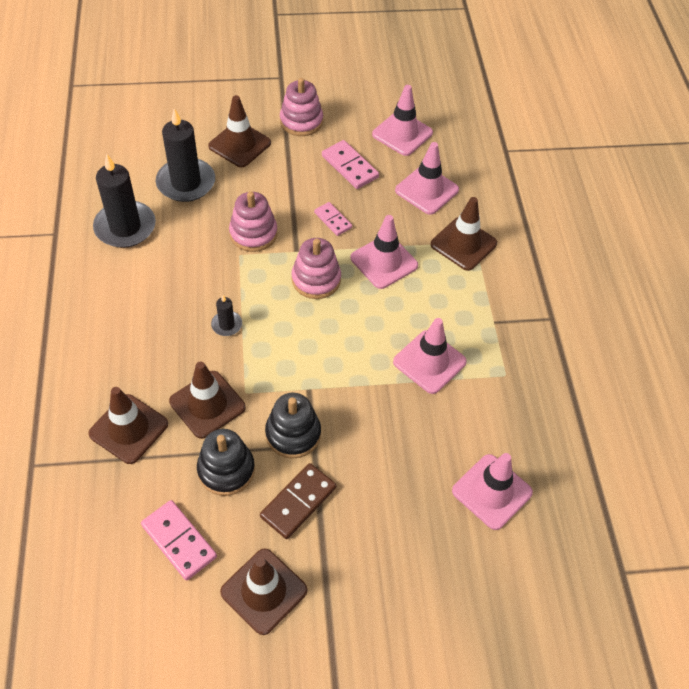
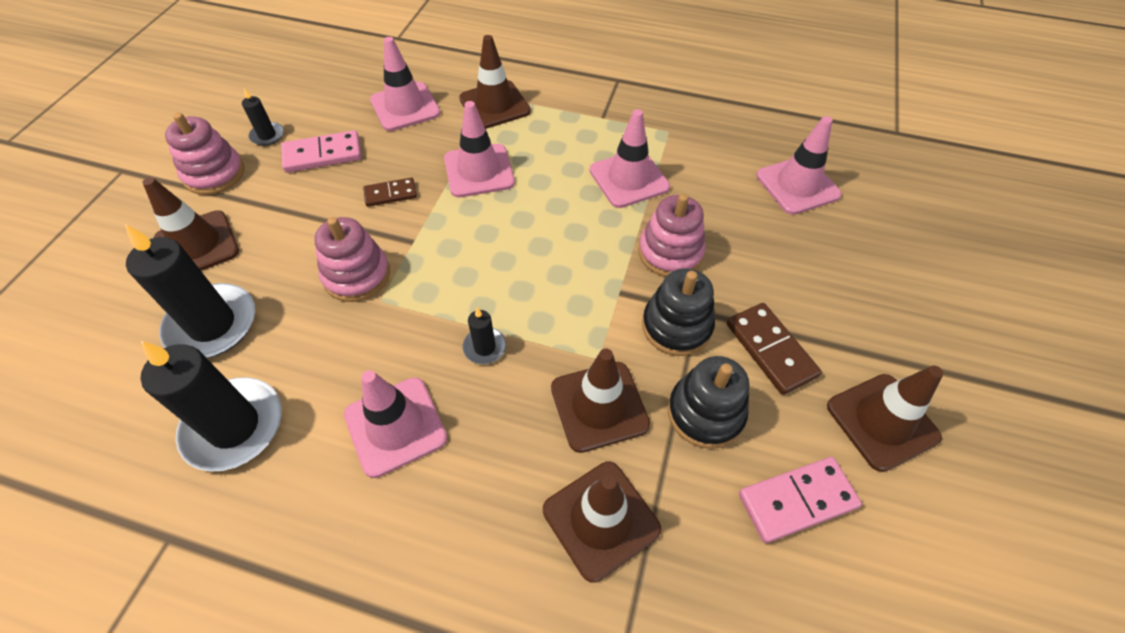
camera: 65 degrees left, 0 degrees up
(316, 279) = (467, 236): pink stacking toy -> pink stacking toy (670, 253)
(333, 220) = (390, 194): pink domino -> brown domino
(351, 129) = (267, 135): none -> black candle
(402, 134) = (311, 98): pink traffic cone -> pink traffic cone (395, 426)

